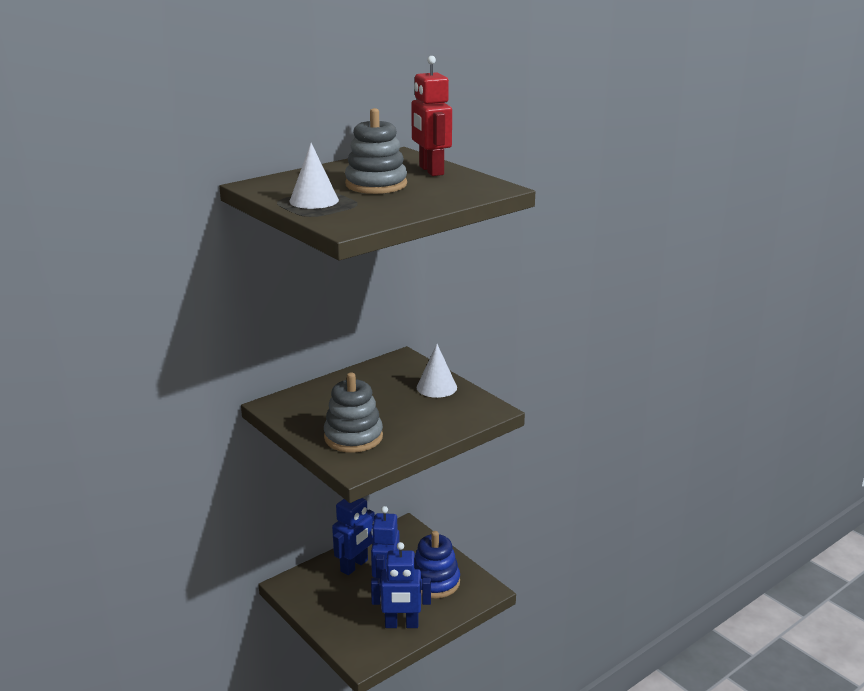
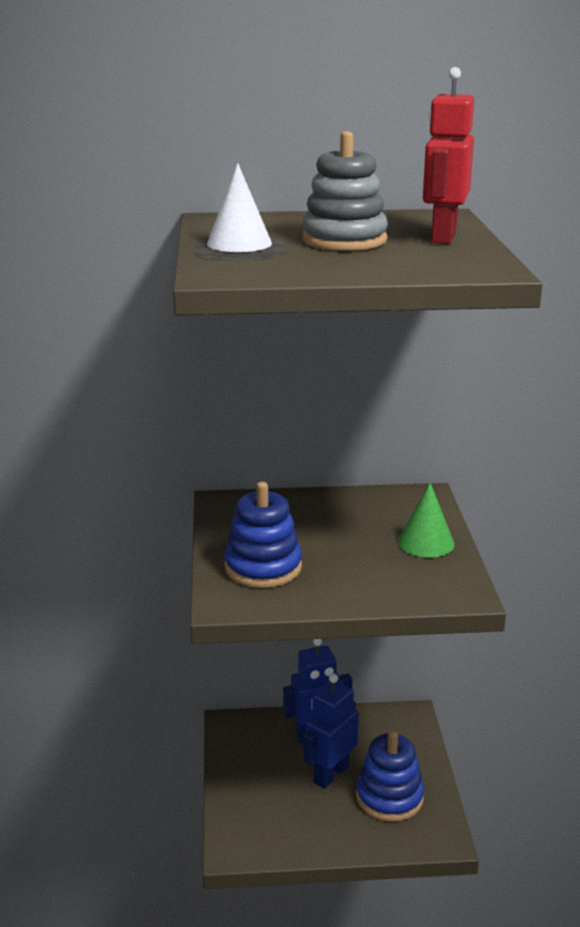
camera: 35 degrees right, 0 degrees up
(353, 437) = (263, 567): grey stacking toy -> blue stacking toy
(401, 624) = (308, 830): blue robot -> none
(436, 387) = (426, 542): white cone -> green cone

